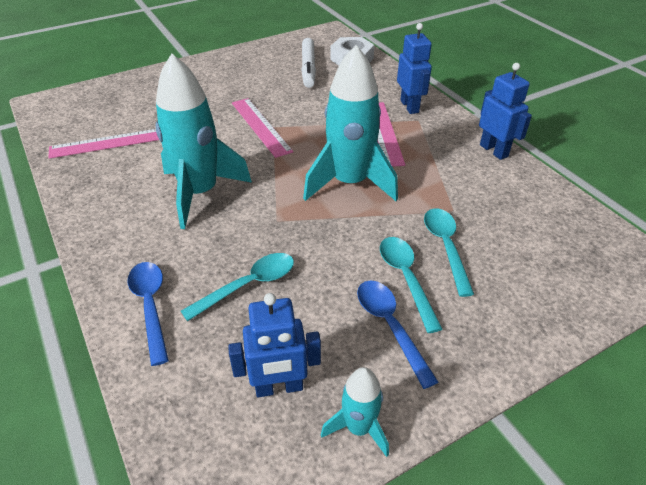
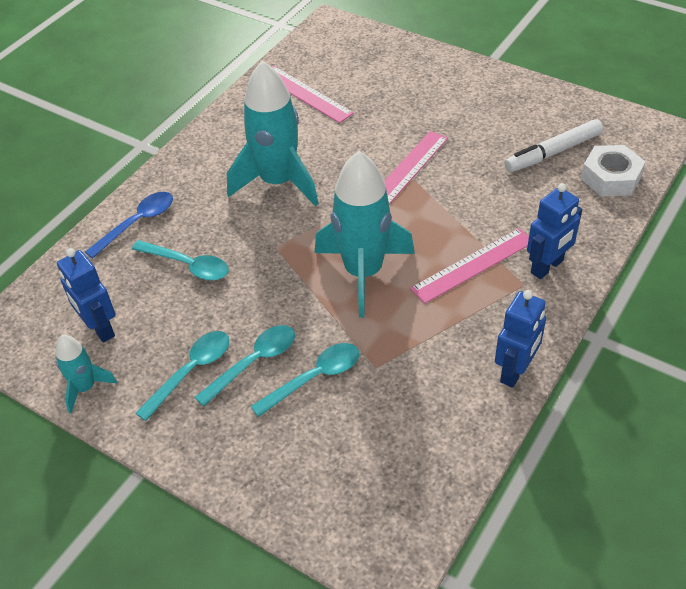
camera: 65 degrees right, 5 degrees up
(390, 326) = (191, 371): blue spoon -> turquoise spoon

